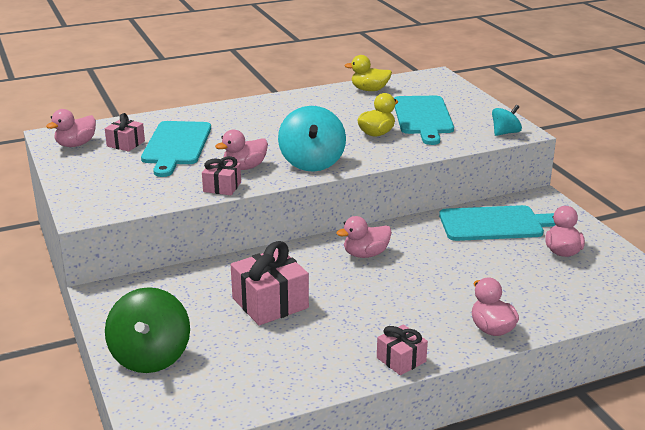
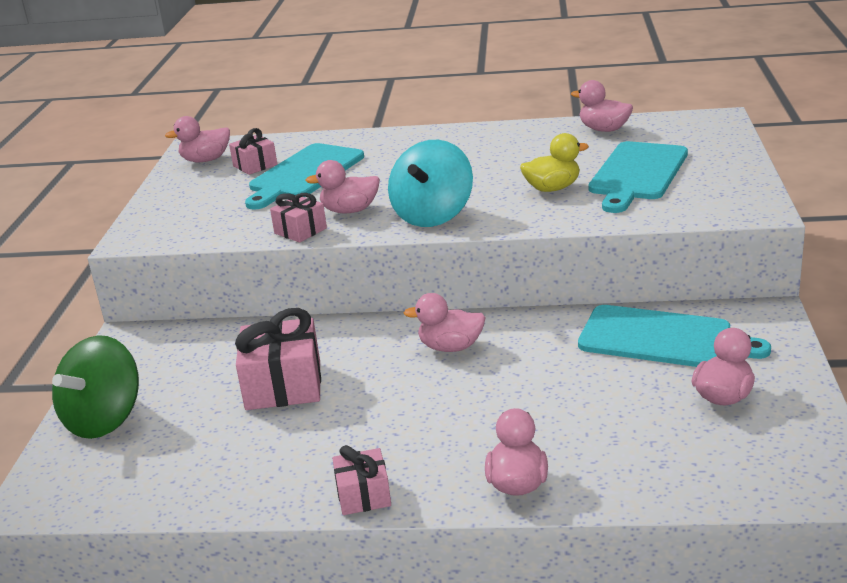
camera: 30 degrees right, 0 degrees up
(369, 90) = (604, 129): yellow duck -> pink duck
(505, 133) = (732, 209): turquoise spinning top -> none

